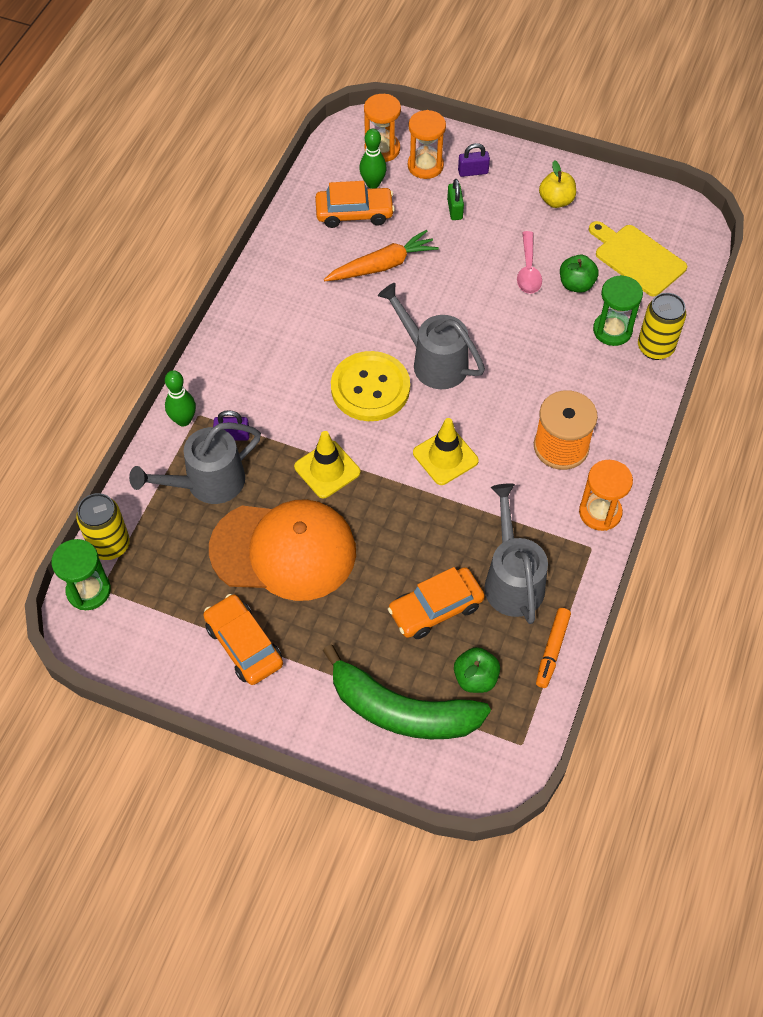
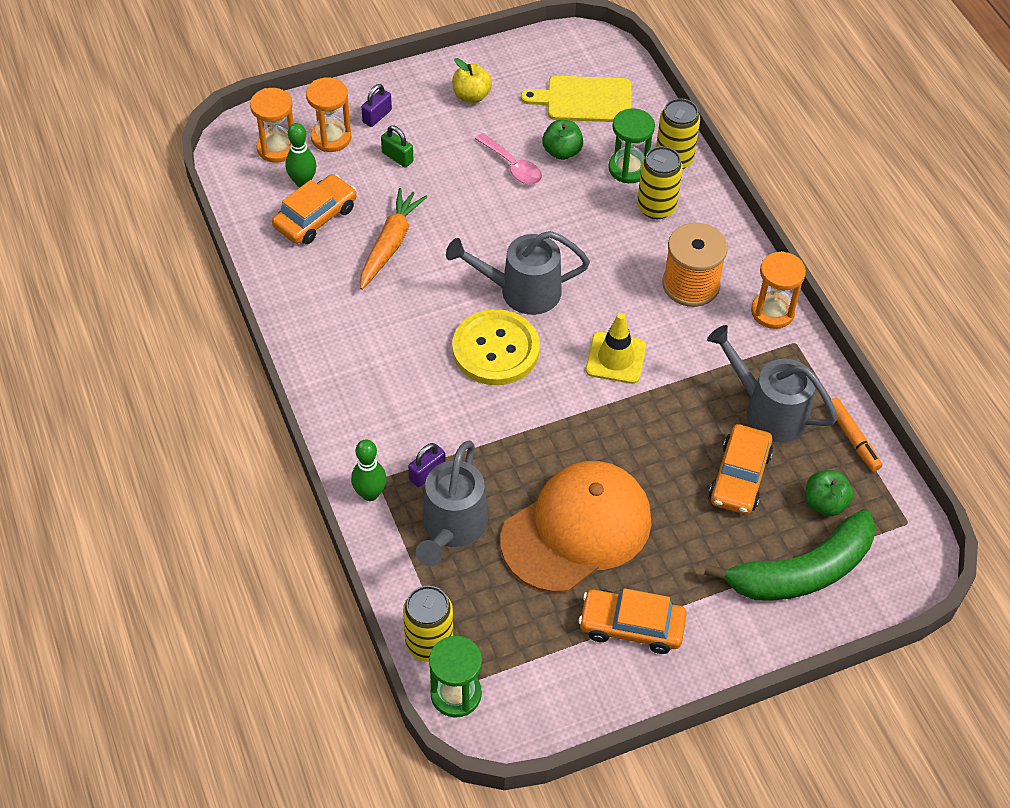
camera: 45 degrees left, 5 degrees down
(327, 469) = (536, 439): yellow traffic cone -> none
(600, 373) = (656, 207): none -> yellow can

